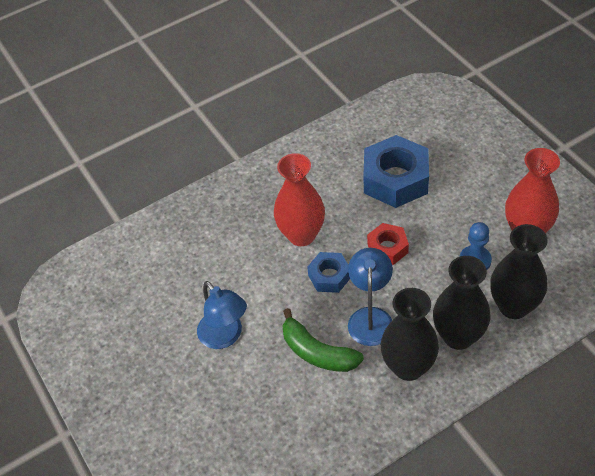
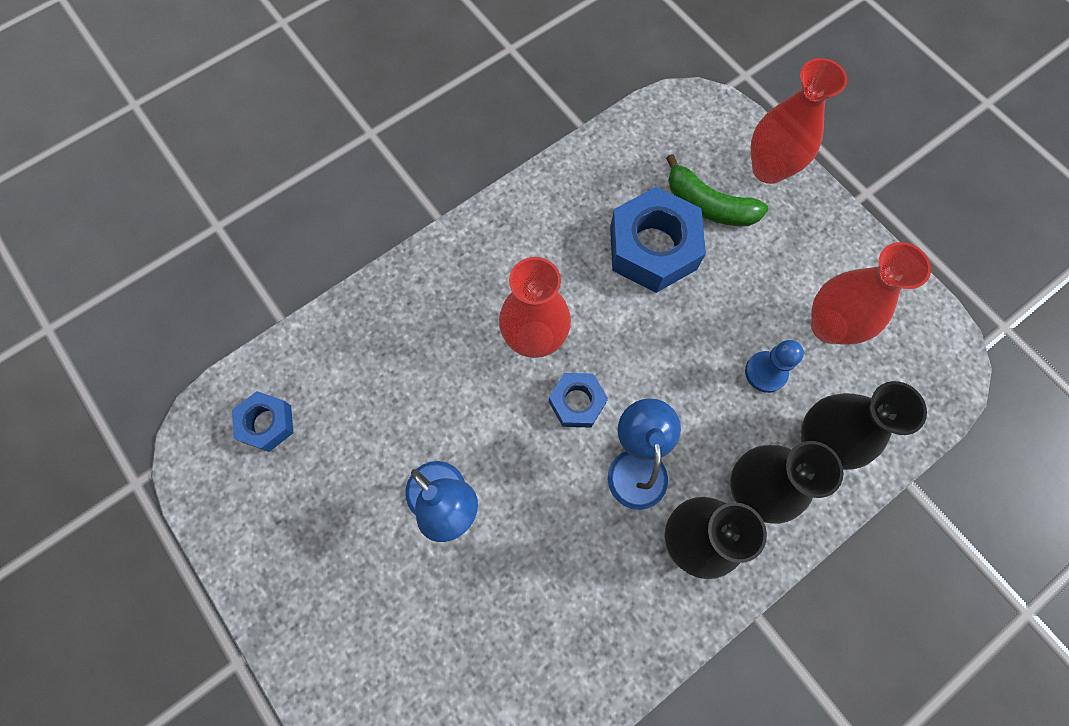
camera: 10 degrees left, 20 degrees up
(101, 284) = (267, 423): none -> blue nut
(317, 352) = (570, 521): green banana -> green banana (708, 205)
(387, 248) = (650, 356): red nut -> none
(488, 130) = (769, 169): none -> red vase

